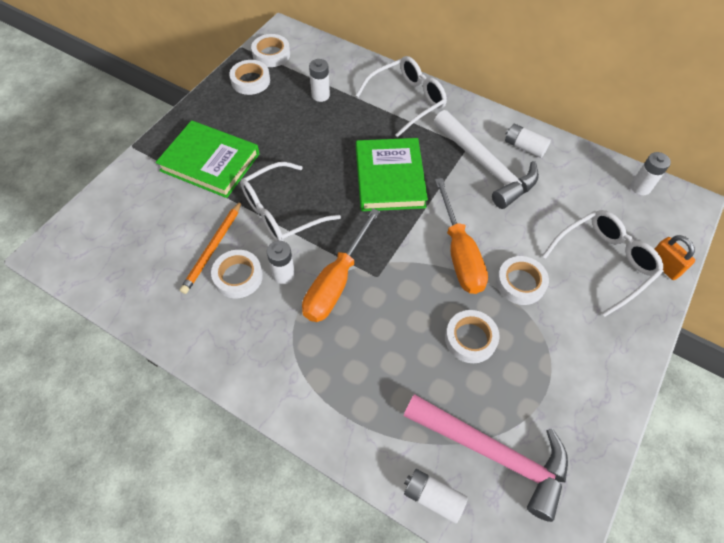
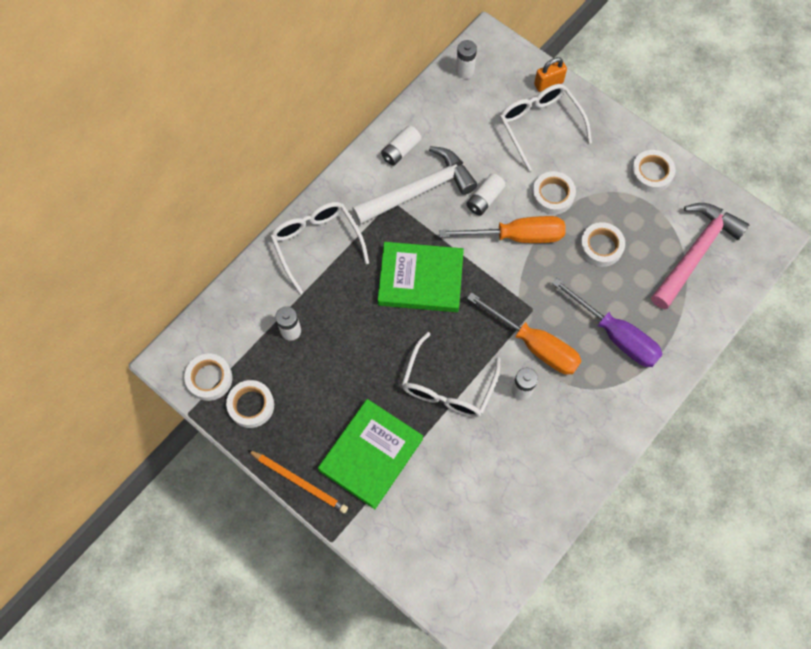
camera: 80 degrees left, 10 degrees up
(213, 248) = (484, 454): orange pencil -> orange pencil (299, 482)
(238, 276) = (519, 432): white tape -> white tape (651, 173)
(282, 212) = (448, 386): white glasses -> white glasses turned 45 degrees clockwise
(361, 363) = (615, 335): none -> purple screwdriver
(433, 497) = (724, 301): white battery -> white battery (485, 199)

